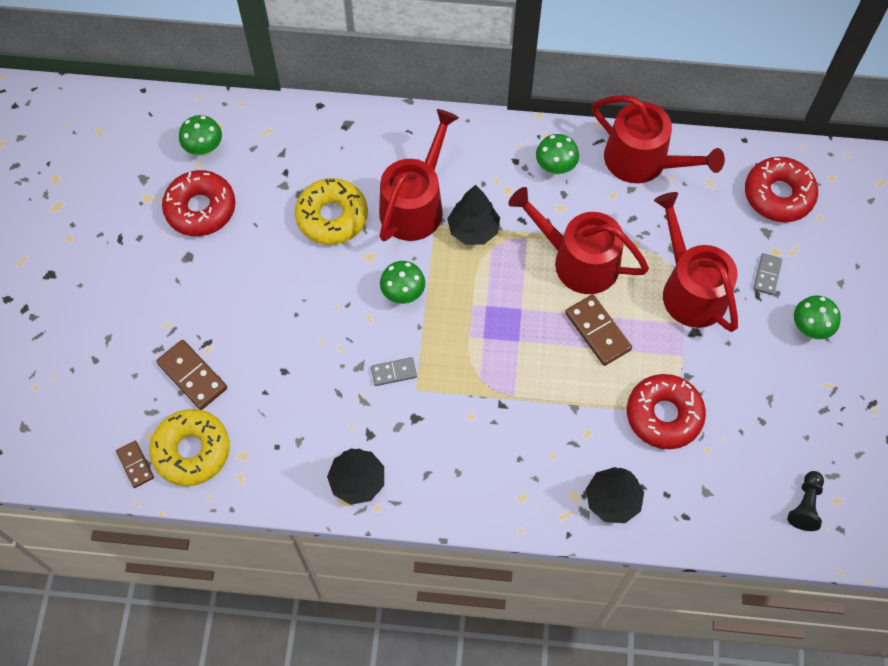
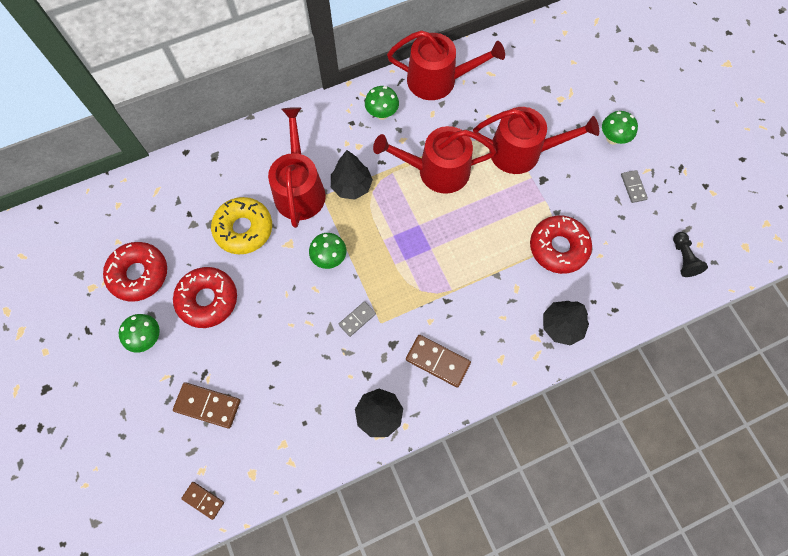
camera: 30 degrees left, 5 degrees up
(192, 451) = (241, 463): yellow donut -> none
(204, 149) = (115, 227): green mushroom -> green mushroom (148, 338)
(598, 331) = (480, 213): brown domino -> brown domino (438, 361)
(690, 289) = (522, 152): red watering can -> red watering can turned 150 degrees clockwise
(767, 275) = (564, 117): grey domino -> grey domino (633, 187)
(778, 195) = (539, 60): red donut -> red donut (208, 300)

